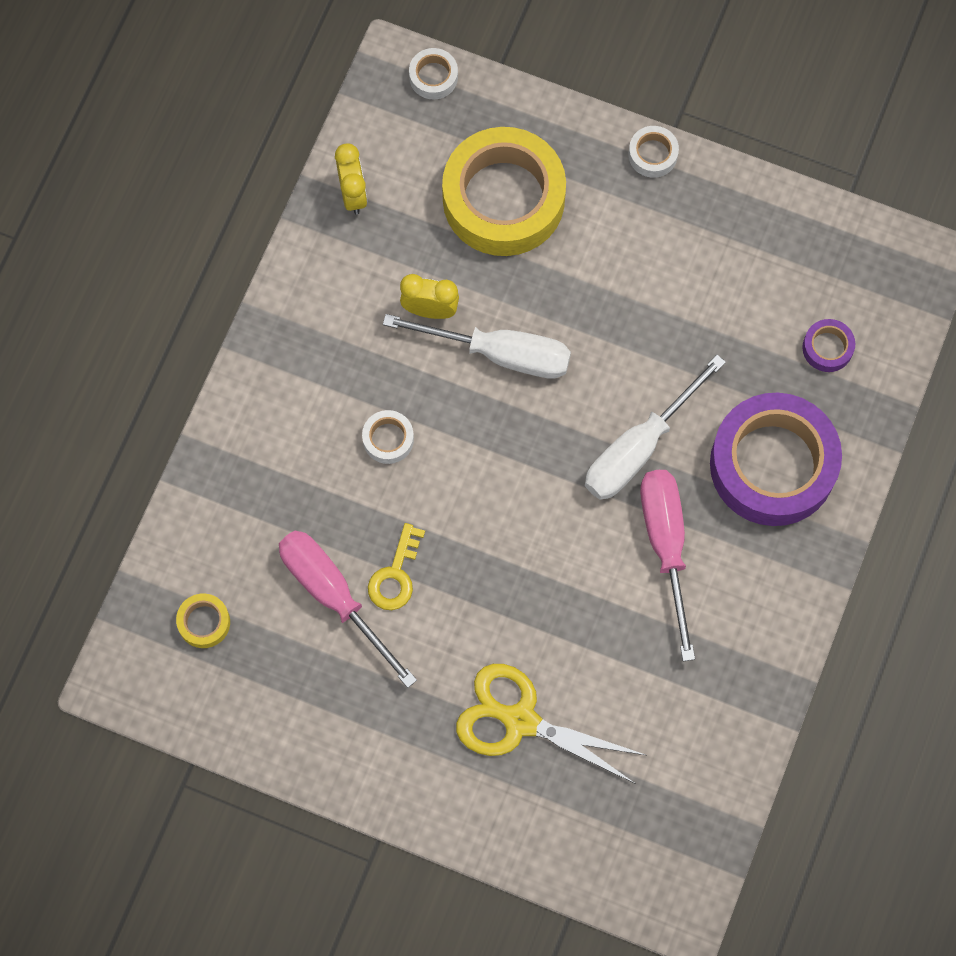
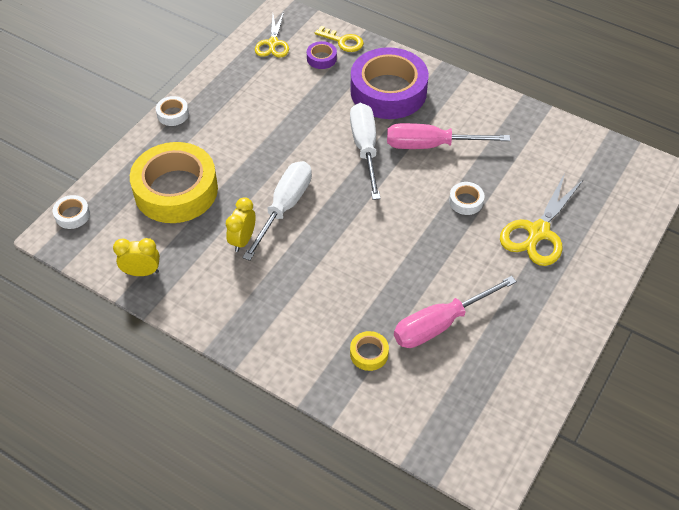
camera: 80 degrees left, 20 degrees down
(204, 622) = (450, 410): yellow tape -> yellow tape (369, 353)
(388, 439) = (331, 276): white tape -> white tape (466, 201)
(395, 575) = (430, 286): yellow key -> yellow key (343, 41)
(639, 448) = (365, 148): white screwdriver -> white screwdriver turned 150 degrees counterclockwise
(846, 265) = (273, 43): none -> yellow scissors

